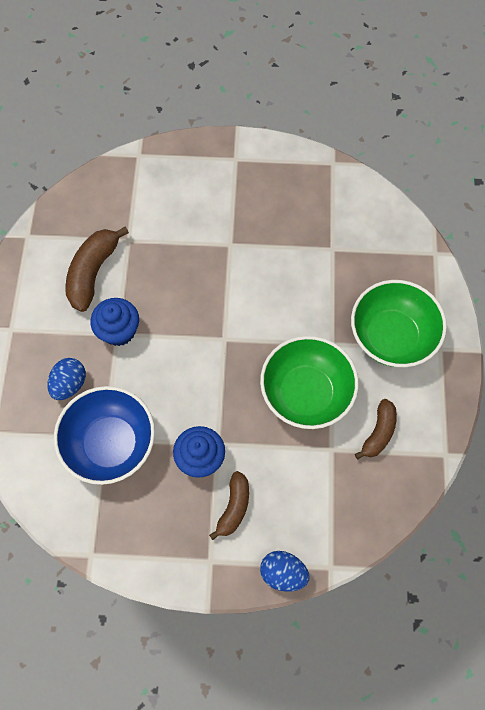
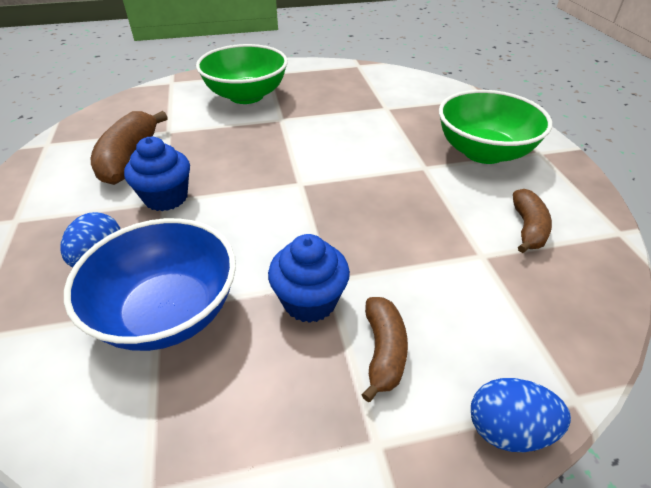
camera: 15 degrees left, 25 degrees down
(306, 393) = (419, 210): green bowl -> green bowl (246, 96)

